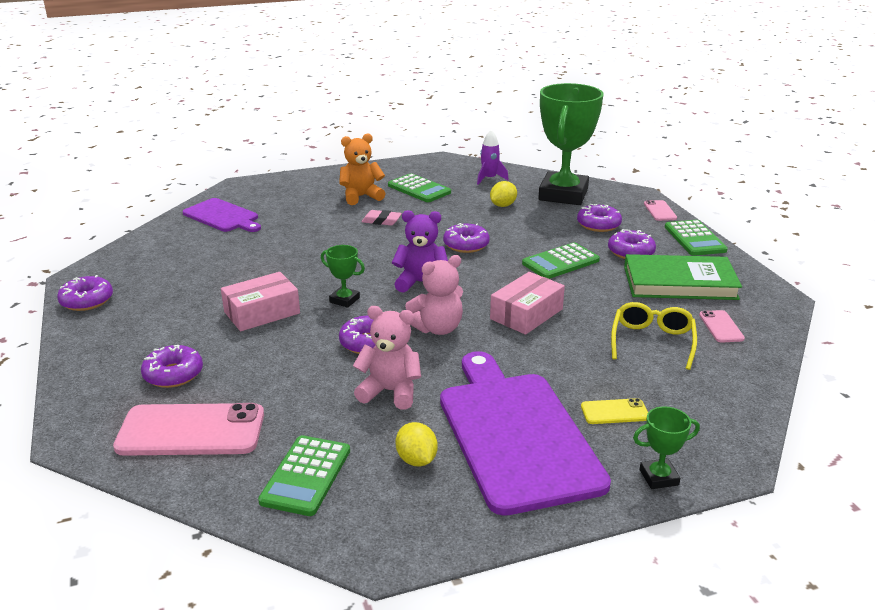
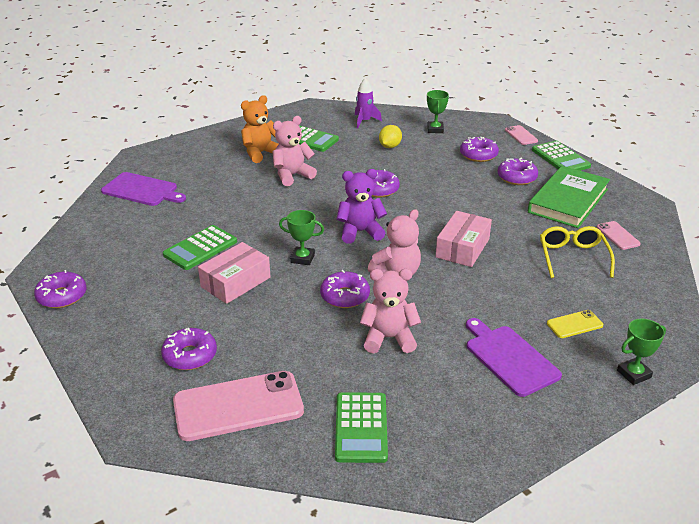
camera: 15 degrees left, 5 degrees up
(381, 221) = (292, 175): pink eraser -> pink teddy bear
(416, 460) = (443, 395): yellow lemon -> none
(515, 434) = (509, 358): purple cutting board -> purple cutting board, size x0.56
(560, 262) = (465, 195): green calculator -> green calculator (200, 248)
(563, 194) = (435, 129): green trophy -> green trophy, size x0.41
(679, 283) = (568, 201): green book -> green book turned 45 degrees counterclockwise

